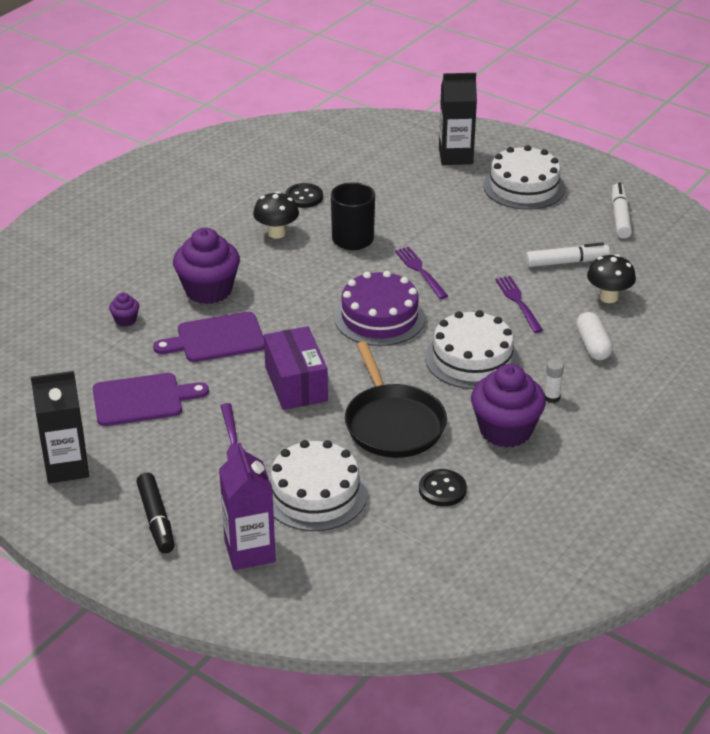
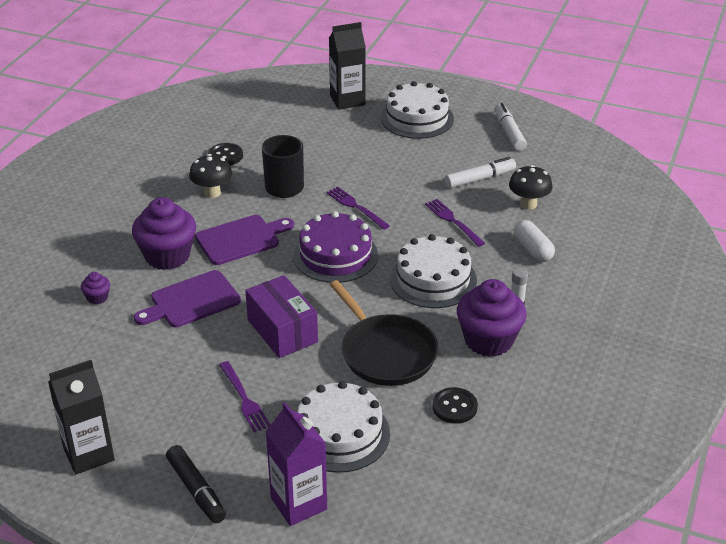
camera: 15 degrees left, 0 degrees up
(142, 399) = (141, 372): purple cutting board -> purple cutting board (241, 239)

